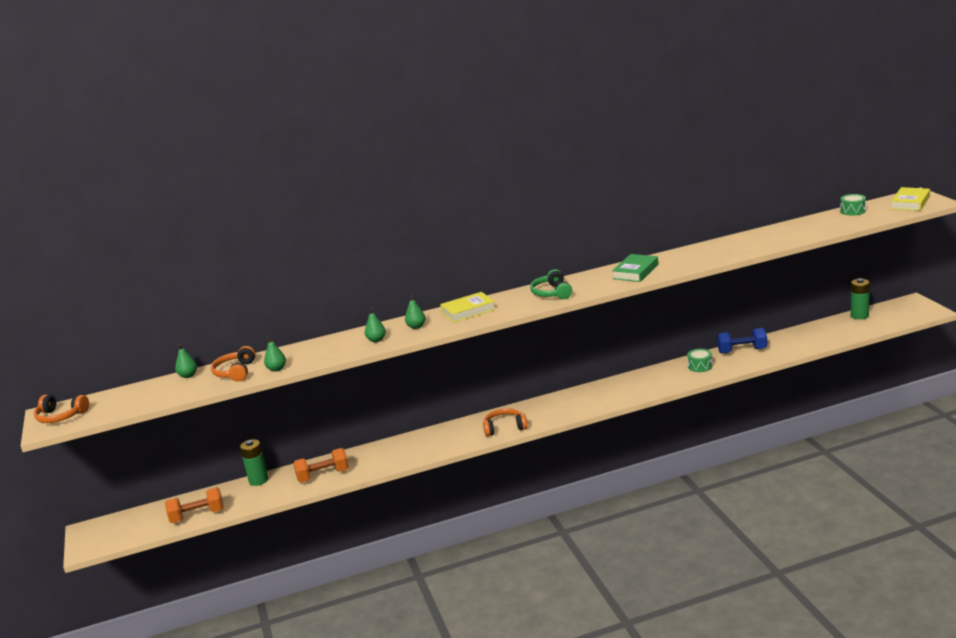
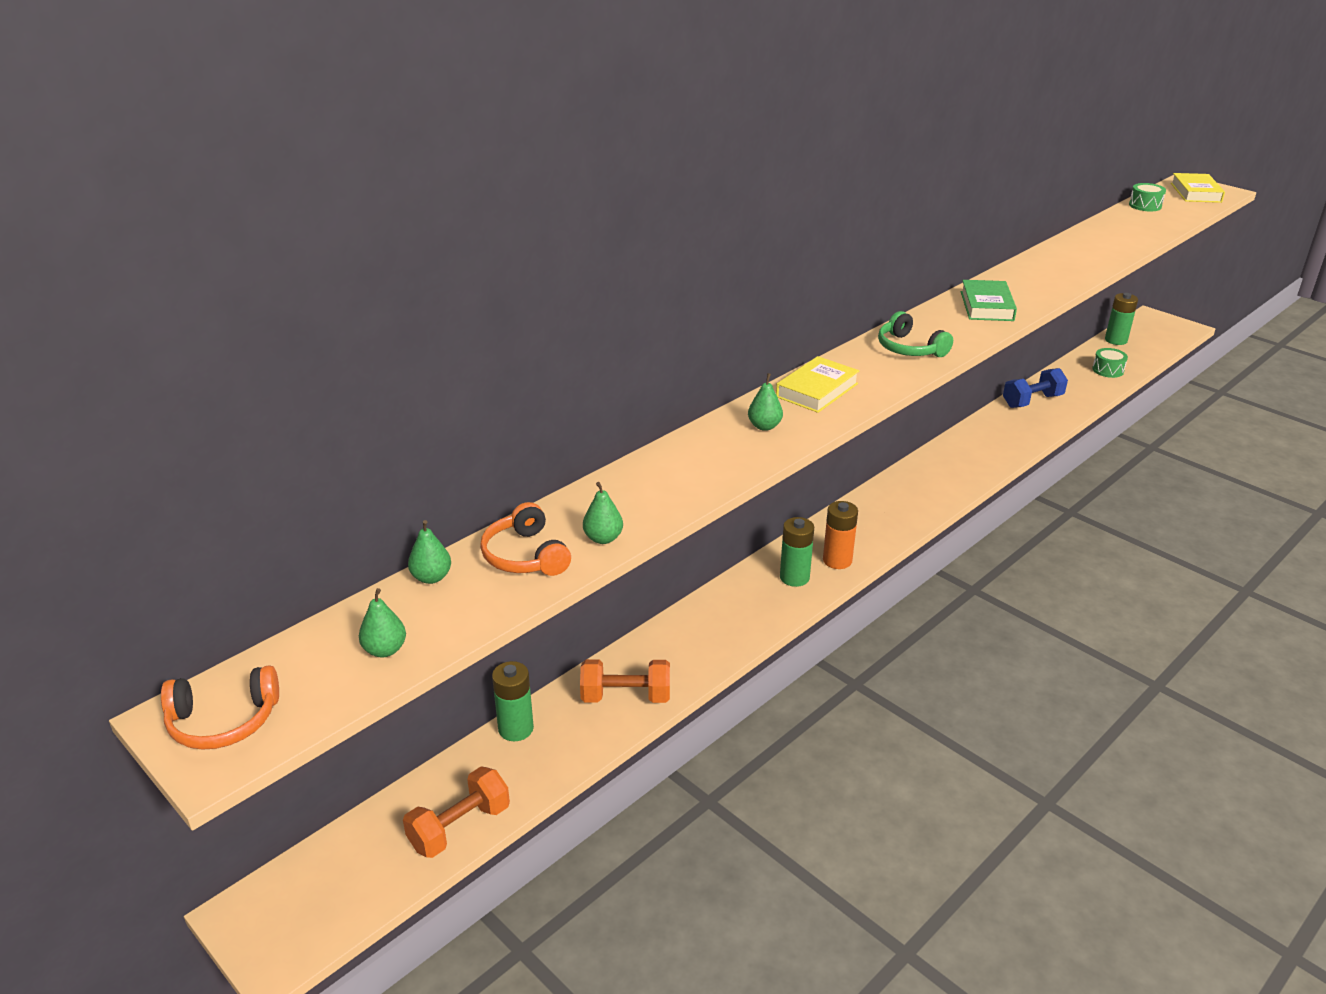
camera: 30 degrees left, 10 degrees up
(323, 475) = (625, 696): orange dumbbell -> orange dumbbell turned 45 degrees clockwise
(376, 340) = (725, 458): green pear -> green pear (385, 650)
(470, 433) = (794, 577): none -> green battery
(504, 428) = (837, 560): orange headphones -> orange battery
(700, 366) = (1004, 429): green drum -> green drum (1108, 370)

